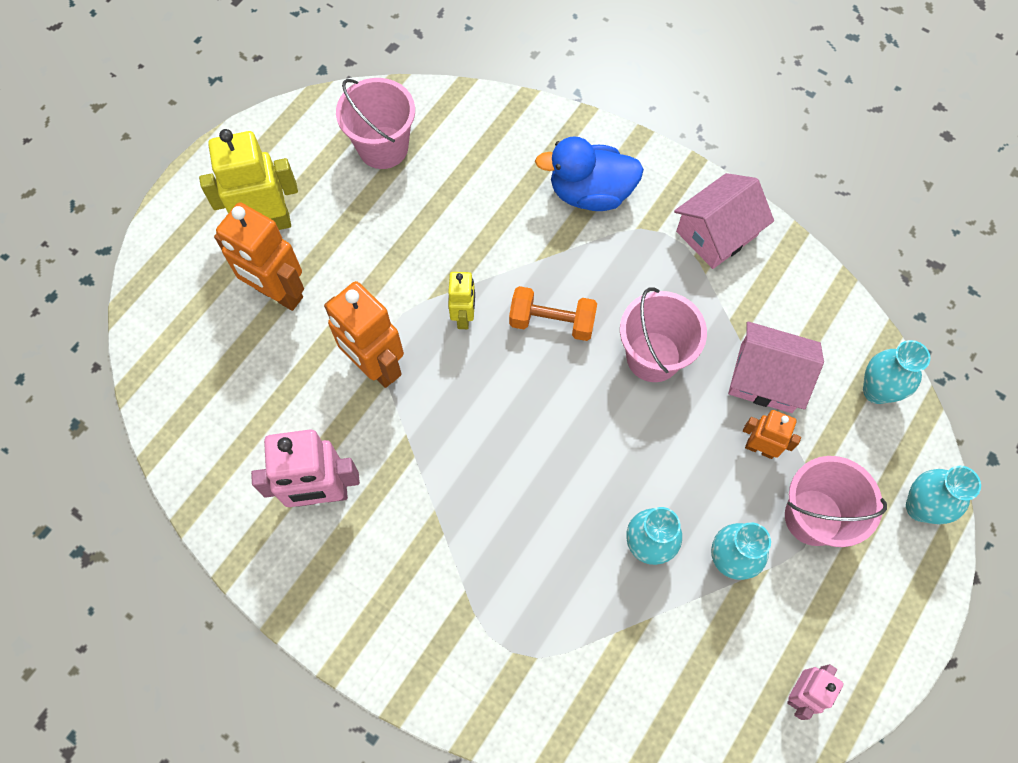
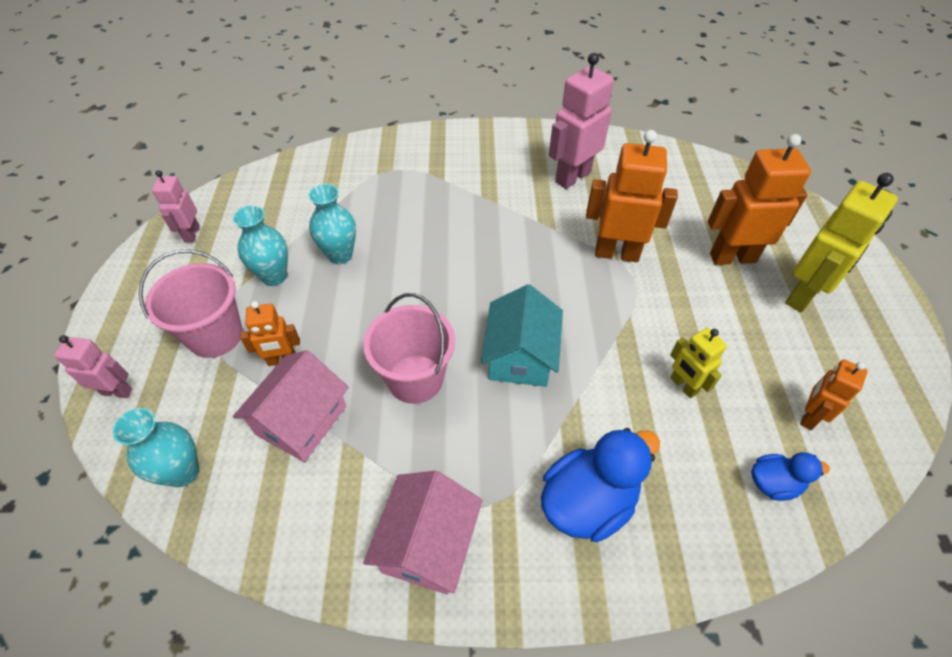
camera: 145 degrees right, 15 degrees down
(383, 147) = (809, 416): pink bucket -> orange robot
(457, 129) = (773, 483): none -> blue duck
(464, 317) = (591, 319): yellow robot -> yellow robot (683, 386)
(552, 322) = (520, 356): orange dumbbell -> turquoise house
(766, 378) = (301, 420): pink house -> pink house turned 45 degrees counterclockwise
(920, 507) = (117, 391): turquoise vase -> pink robot

